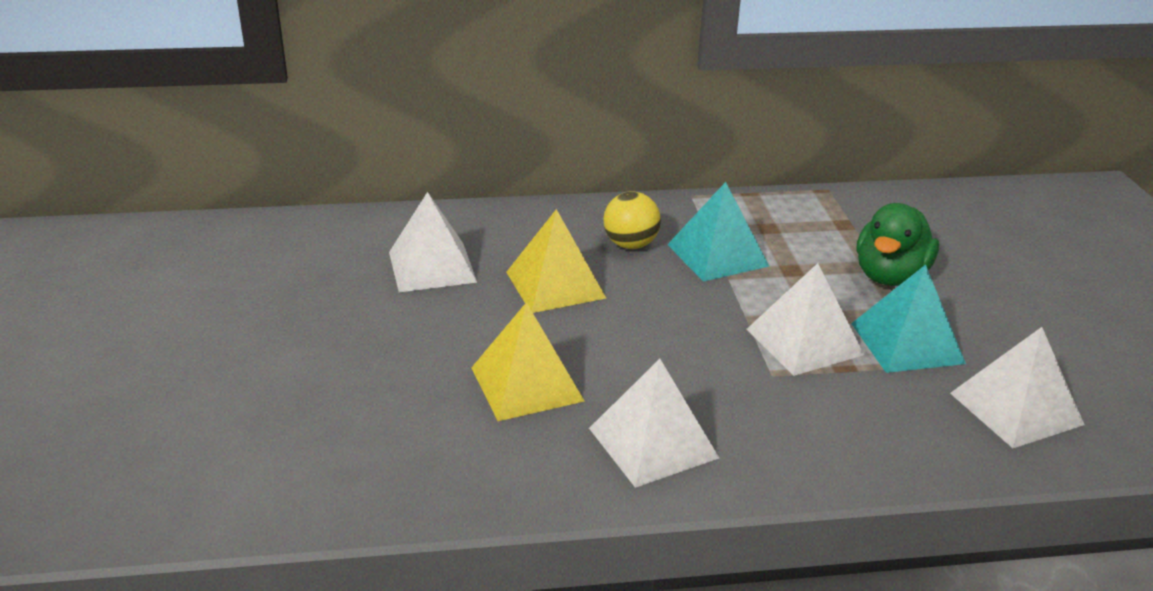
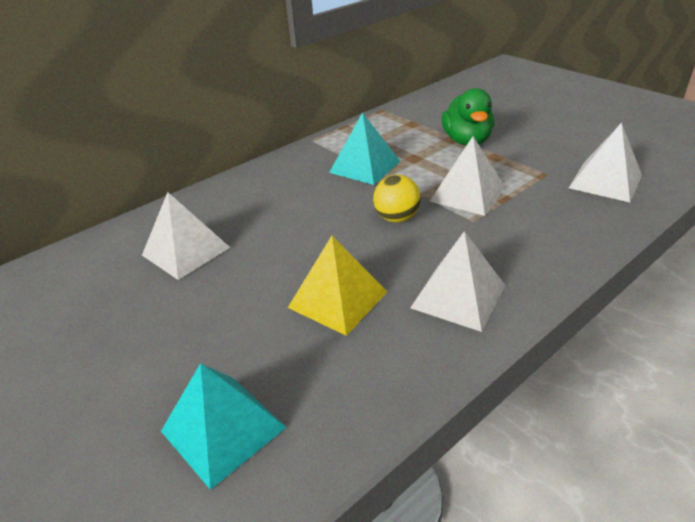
camera: 30 degrees left, 5 degrees up
(555, 284) = (286, 225): yellow pyramid -> none
(630, 245) = (307, 181): yellow ball -> yellow ball (397, 218)
(907, 343) = (517, 171): turquoise pyramid -> turquoise pyramid (223, 429)

